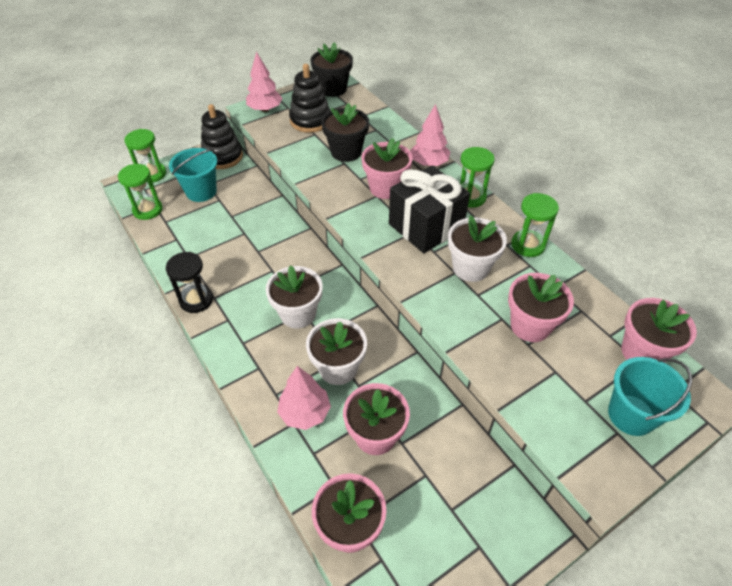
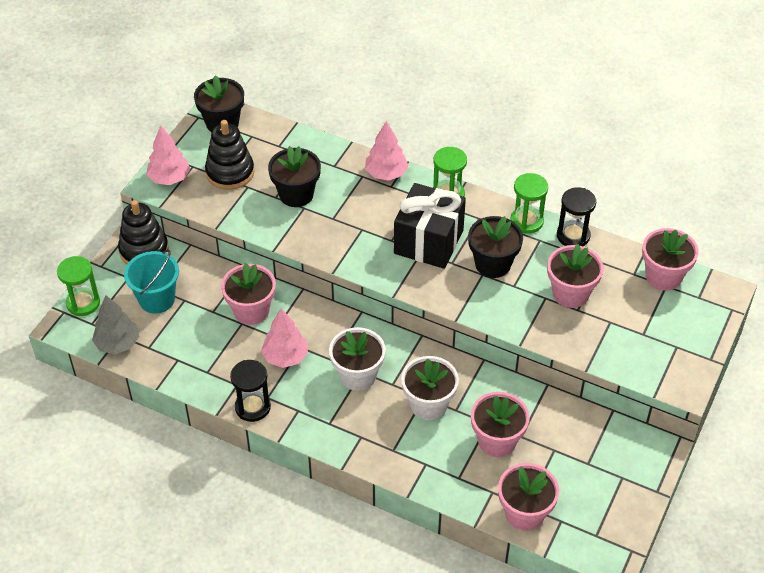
camera: 30 degrees left, 0 degrees up
(147, 210) = (117, 344): green hourglass -> grey tree
(305, 412) = (428, 452): pink tree -> pink tree (285, 357)
(385, 188) = (364, 218): pink flower pot -> pink flower pot (251, 311)
(470, 268) = (493, 264): white flower pot -> black flower pot
(566, 275) = (573, 236): none -> black hourglass
(631, 415) = (679, 329): turquoise bucket -> none

